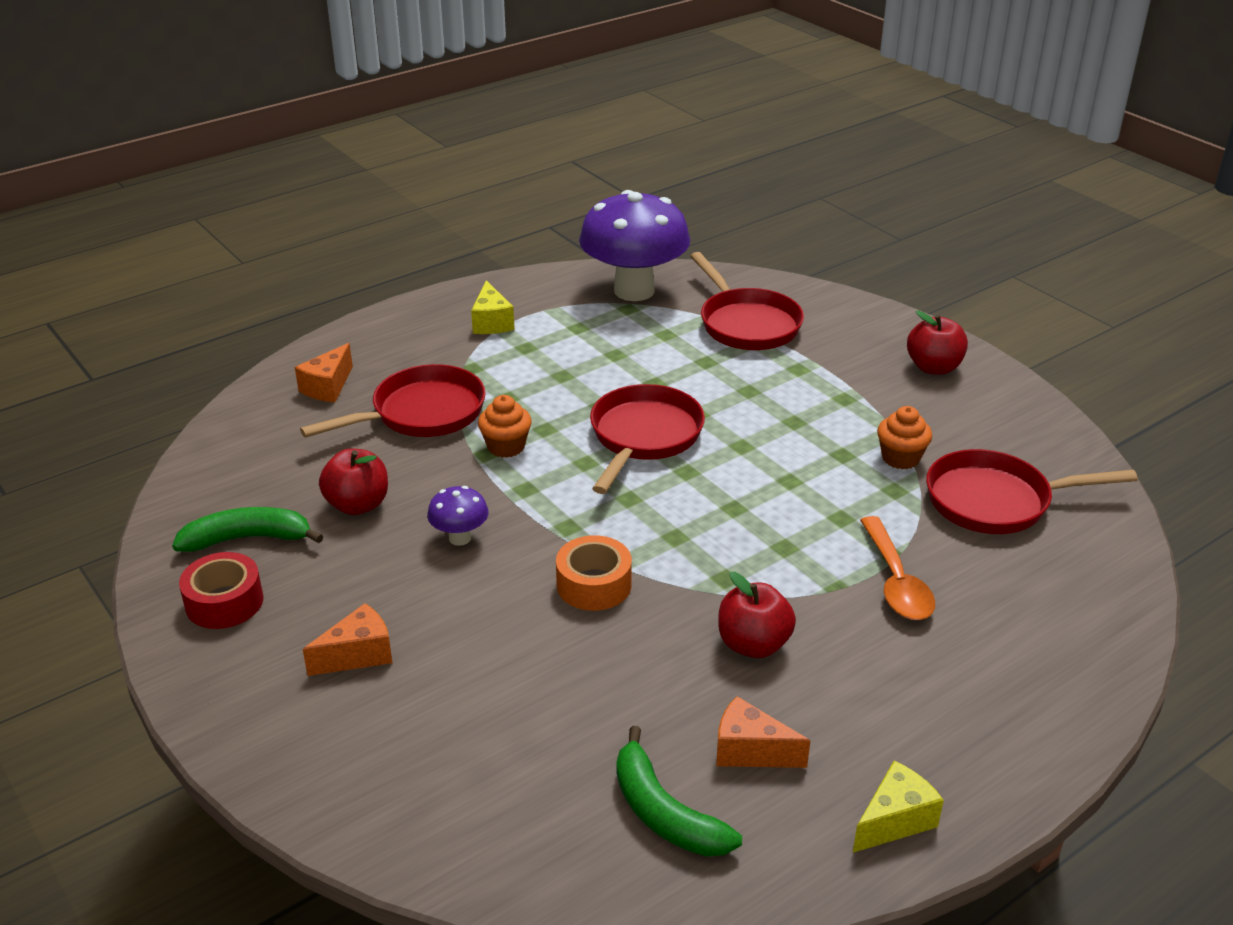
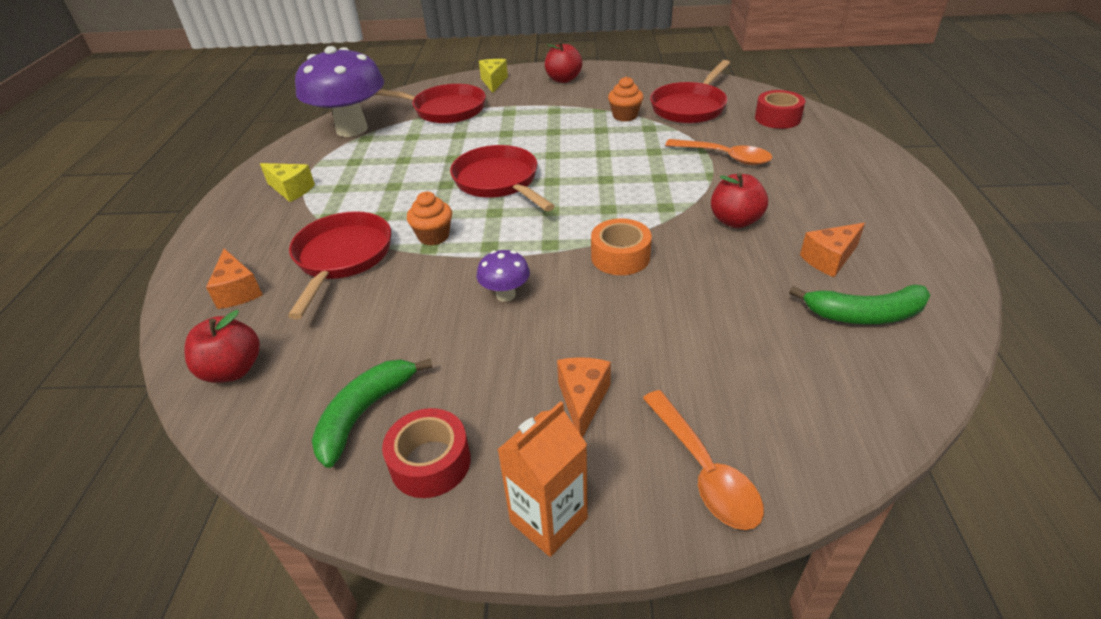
camera: 50 degrees left, 5 degrees up
(213, 696) = (549, 520): none -> orange carton
(331, 767) = (704, 470): none -> orange spoon
(358, 505) = (404, 331): red apple -> red apple (233, 370)
(894, 820) = (920, 234): yellow cheese -> yellow cheese (493, 82)
(1066, 591) = (777, 118): none -> red tape

